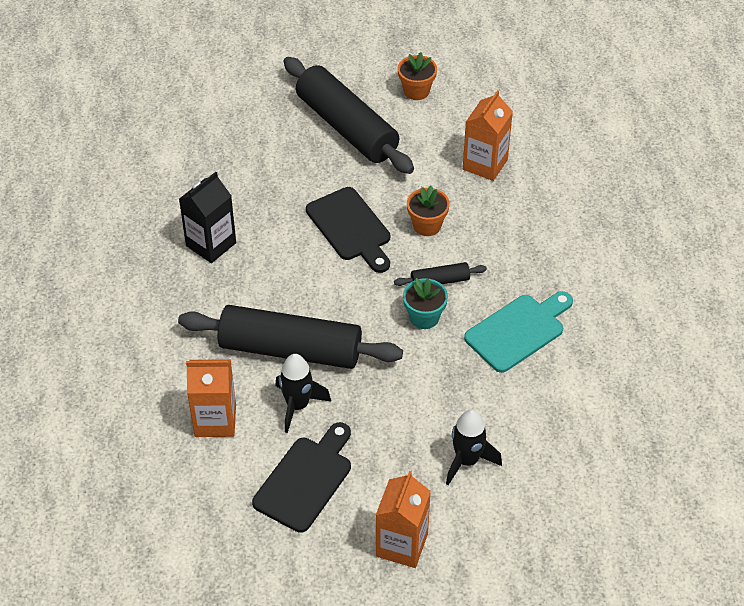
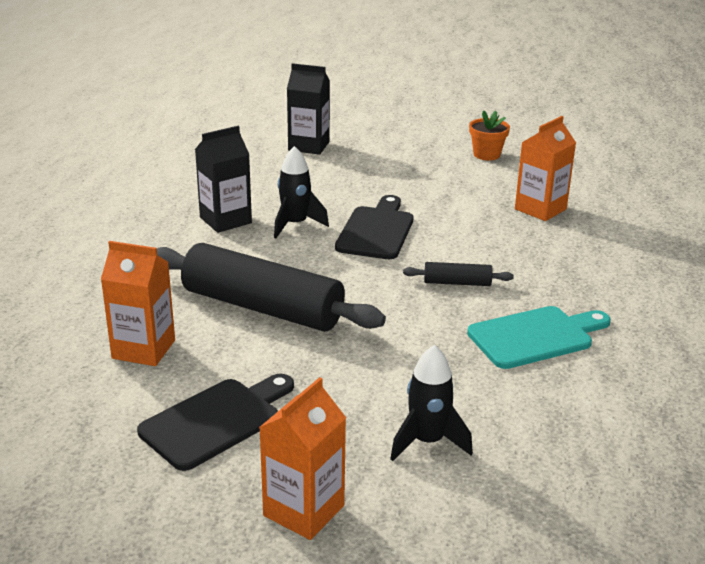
camera: 15 degrees right, 20 degrees down
(243, 114) = (309, 146): none -> black carton
(297, 406) = (244, 354): black rocket -> black rocket (295, 225)
(347, 127) = (406, 167): black rolling pin -> none
(350, 228) = (376, 230): black cutting board -> black cutting board turned 150 degrees counterclockwise
(424, 317) = (427, 307): turquoise flower pot -> none
(427, 225) = (460, 241): orange flower pot -> none

